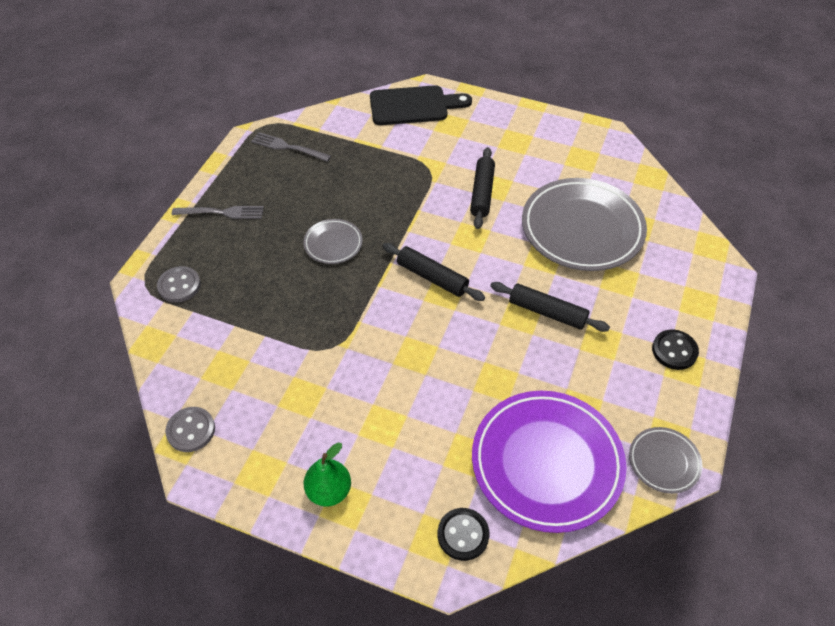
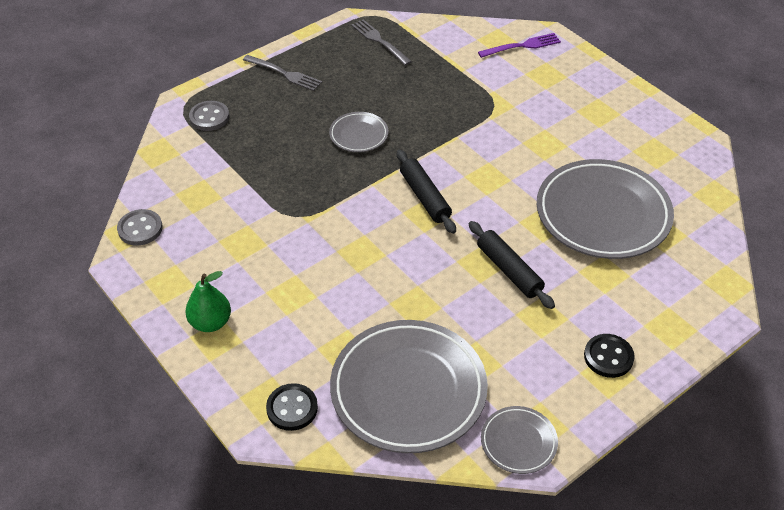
camera: 30 degrees right, 5 degrees down
(413, 106) = (522, 46): black cutting board -> purple fork
(482, 193) = (528, 145): black rolling pin -> none
(546, 463) = (408, 390): purple plate -> grey plate

